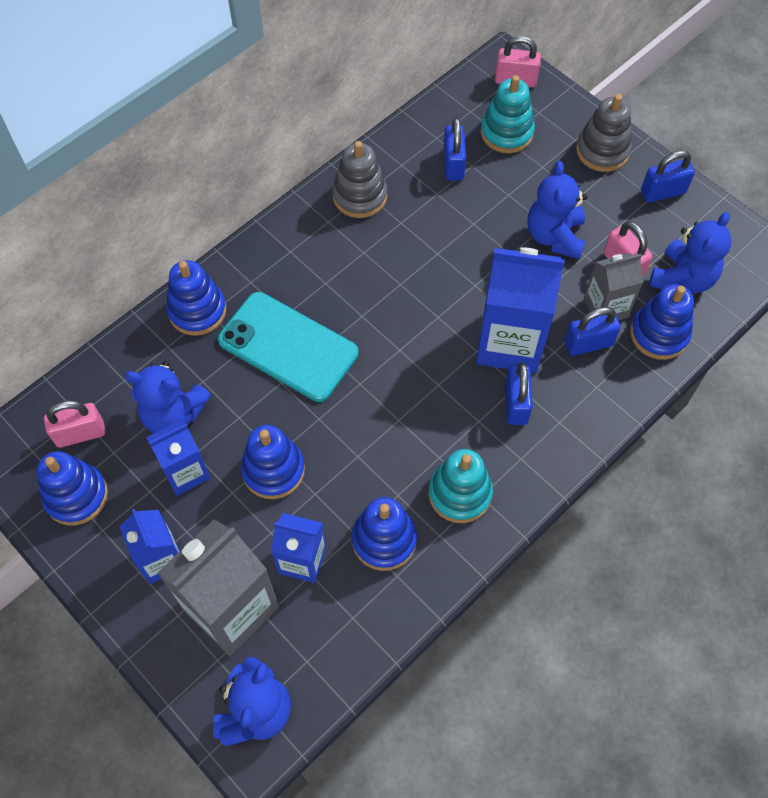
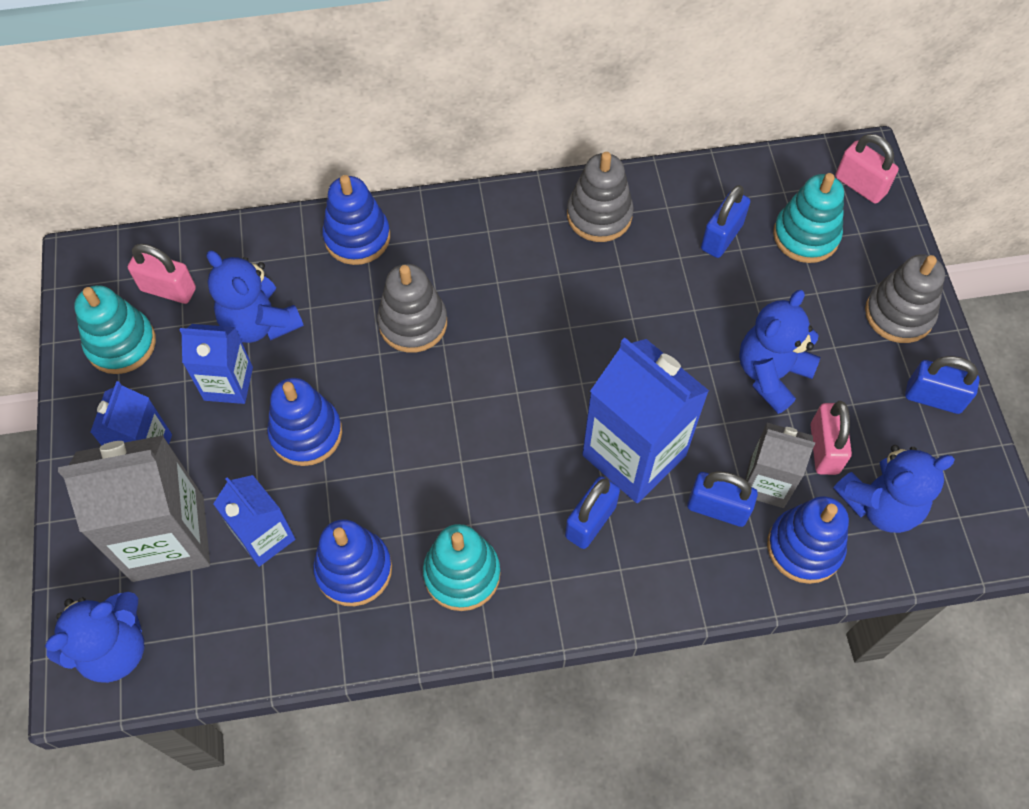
camera: 35 degrees right, 0 degrees up
(76, 496) = (121, 344): blue stacking toy -> turquoise stacking toy
(288, 347) = (413, 323): turquoise phone -> grey stacking toy

